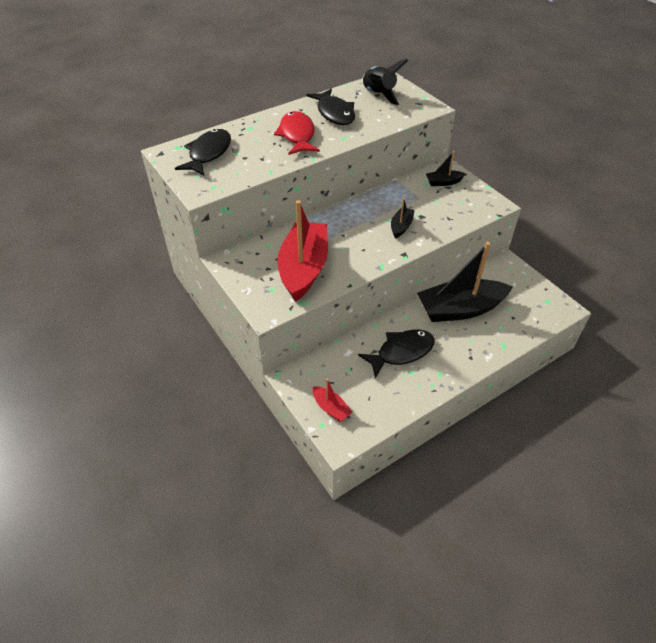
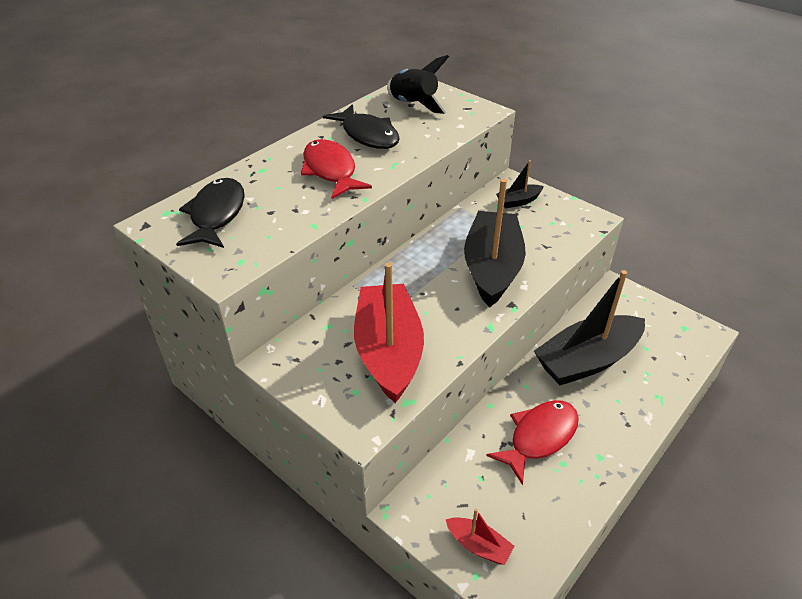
camera: 15 degrees left, 5 degrees down
(401, 226) = (492, 268): black boat -> black boat, size x2.23
(401, 352) = (539, 437): black fish -> red fish

